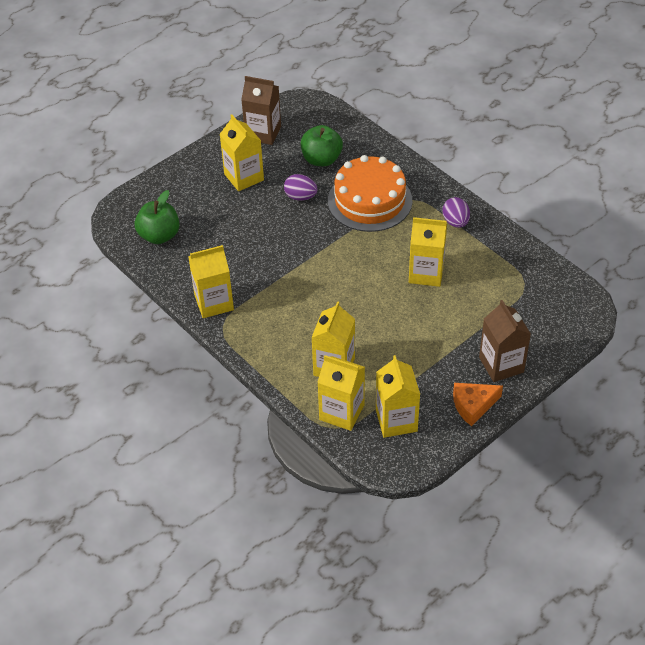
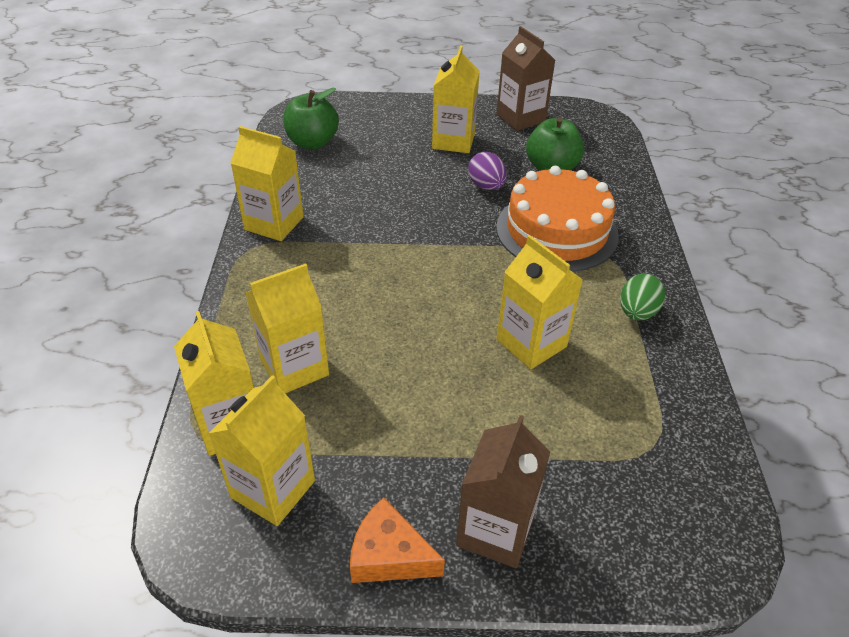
camera: 40 degrees right, 5 degrees down
(455, 222) = (637, 312): purple egg -> green egg

